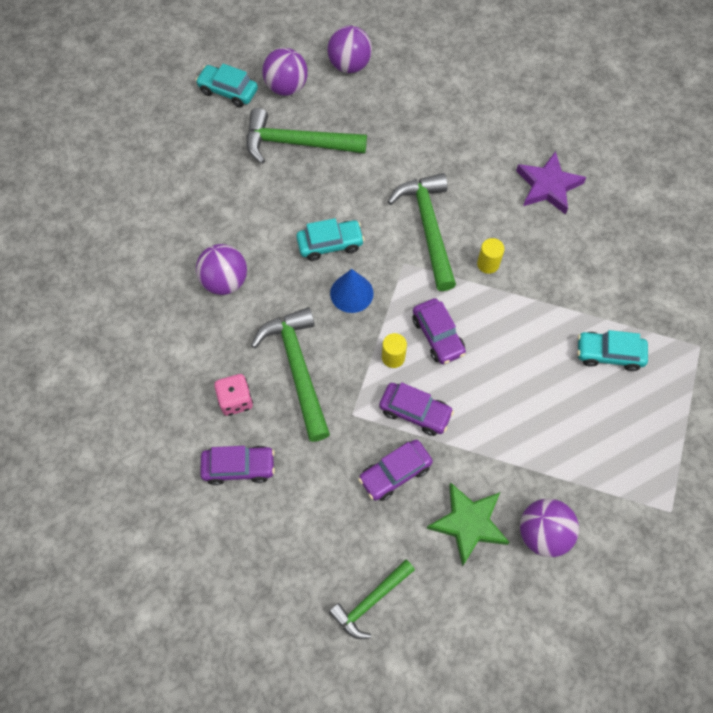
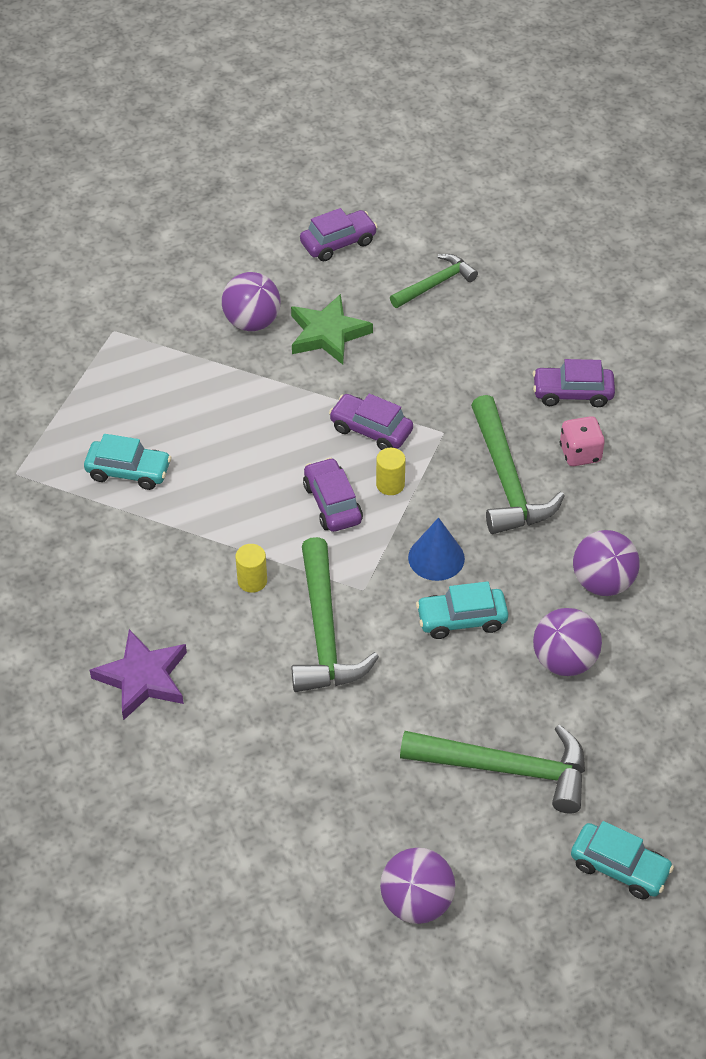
camera: 175 degrees left, 15 degrees down
(286, 87) = (523, 868): purple ball -> purple ball (564, 661)
(395, 473) = (400, 378): purple car -> purple car (338, 243)

